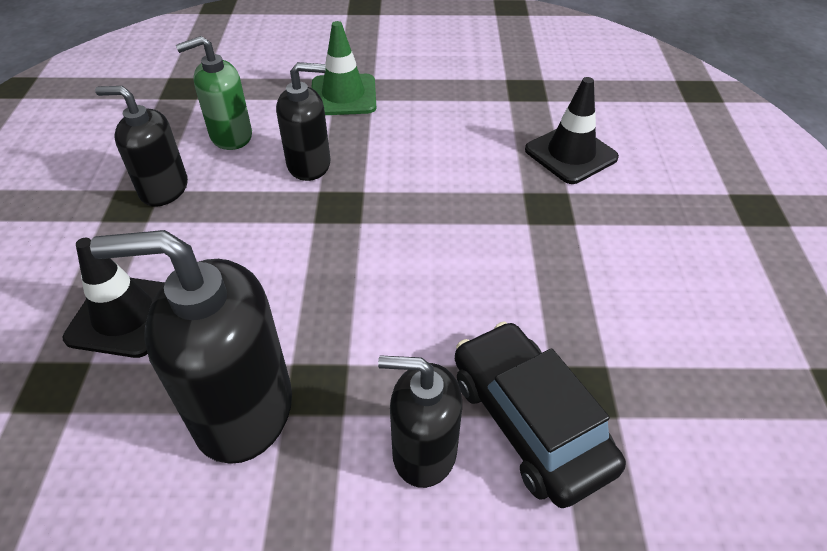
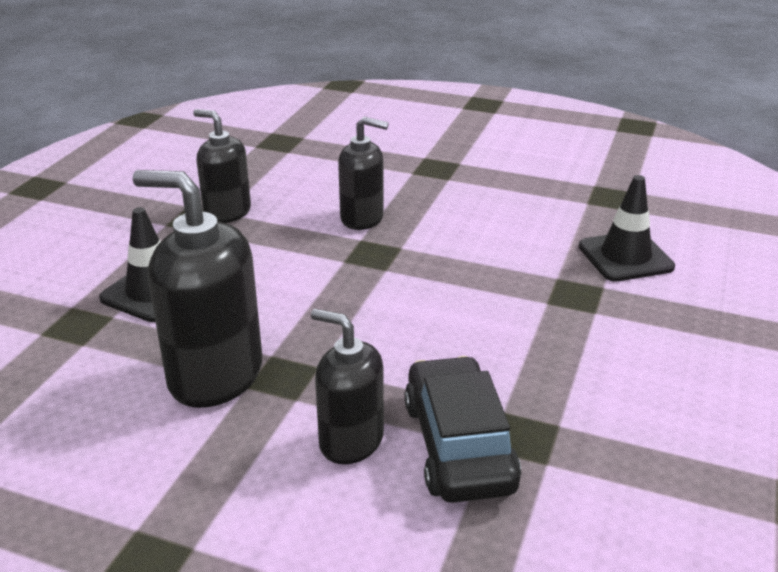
camera: 20 degrees right, 15 degrees down
(231, 136) = (303, 185): green soap dispenser -> none
(343, 95) = (423, 171): green traffic cone -> none

